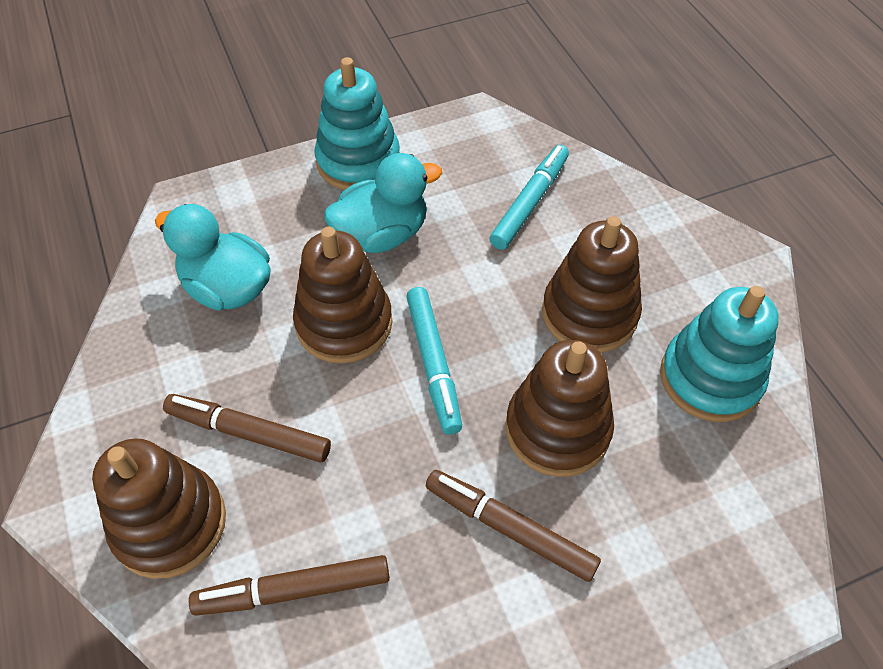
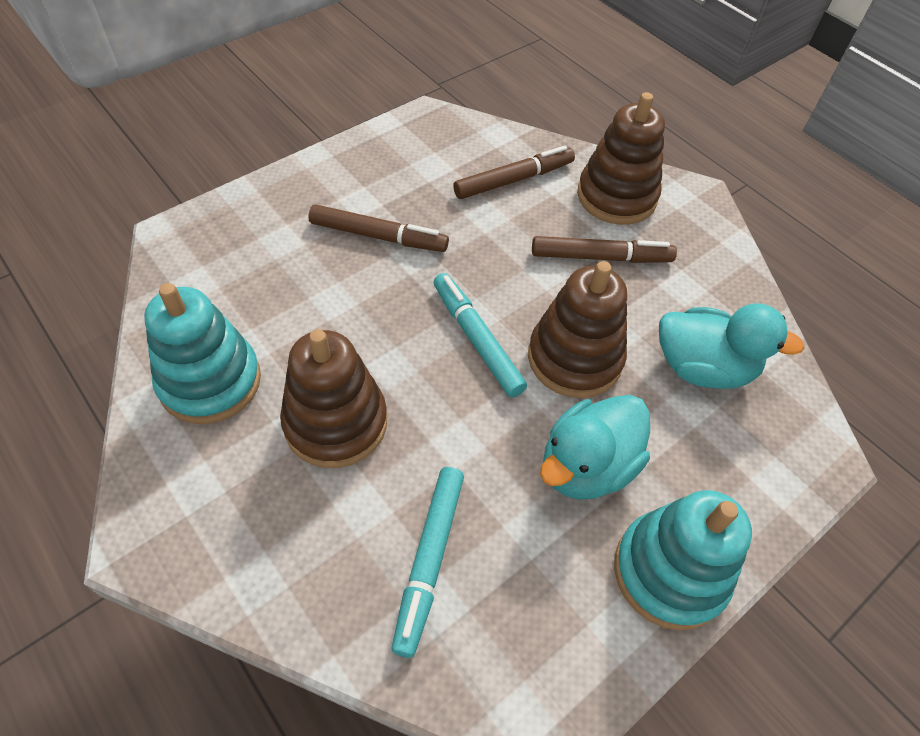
camera: 160 degrees right, 0 degrees up
(557, 429) = (353, 308): brown stacking toy -> none

